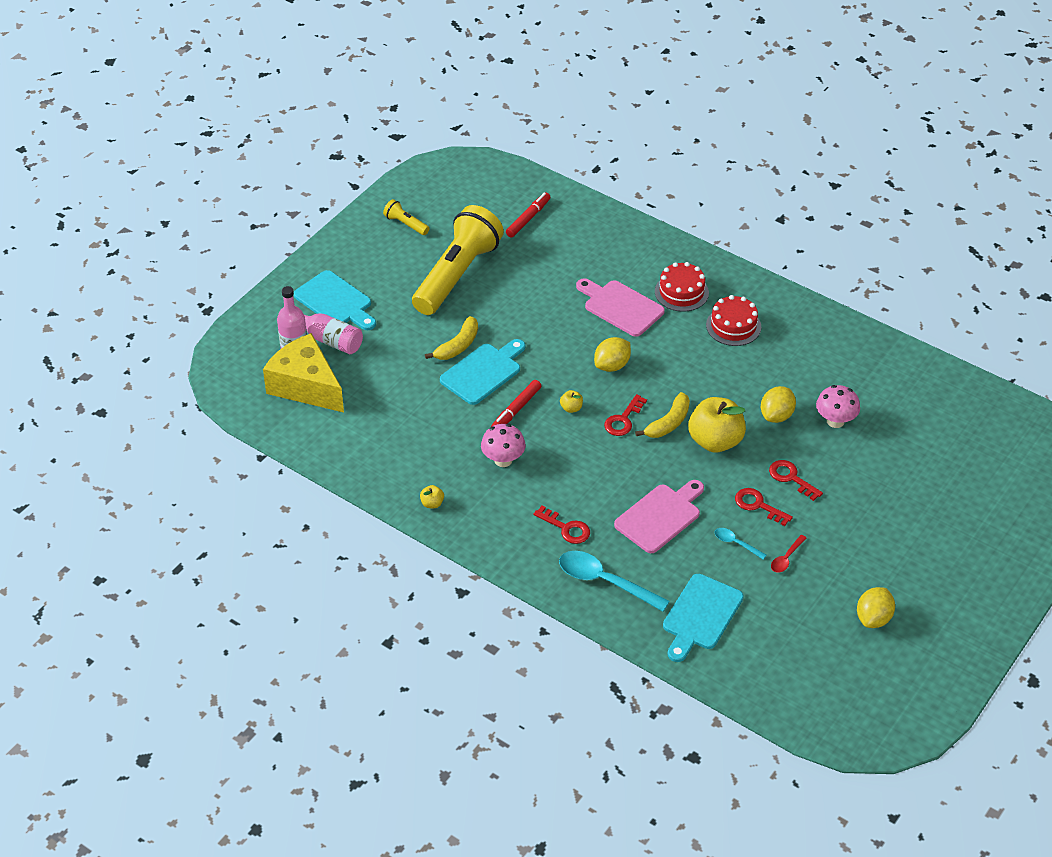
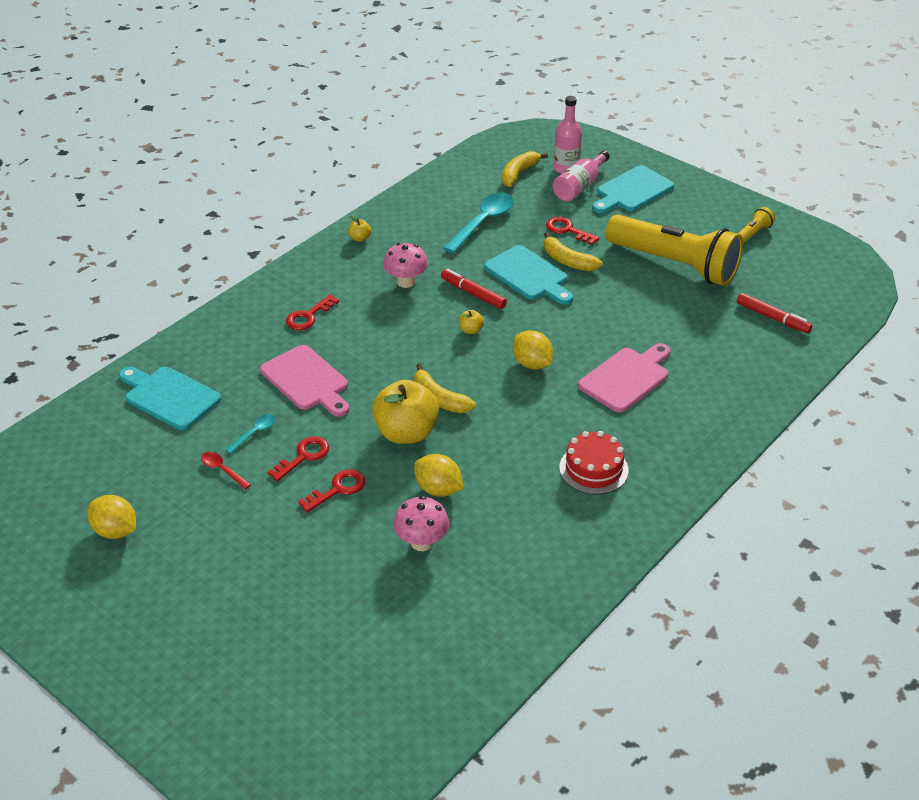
camera: 95 degrees right, 5 degrees down
(306, 386) = (518, 174): yellow cheese -> yellow banana
(605, 581) = (234, 336): turquoise spoon -> turquoise spoon (483, 222)
(623, 420) = (449, 366): red key -> red key (567, 230)
(681, 292) = (653, 430): red cake -> none

